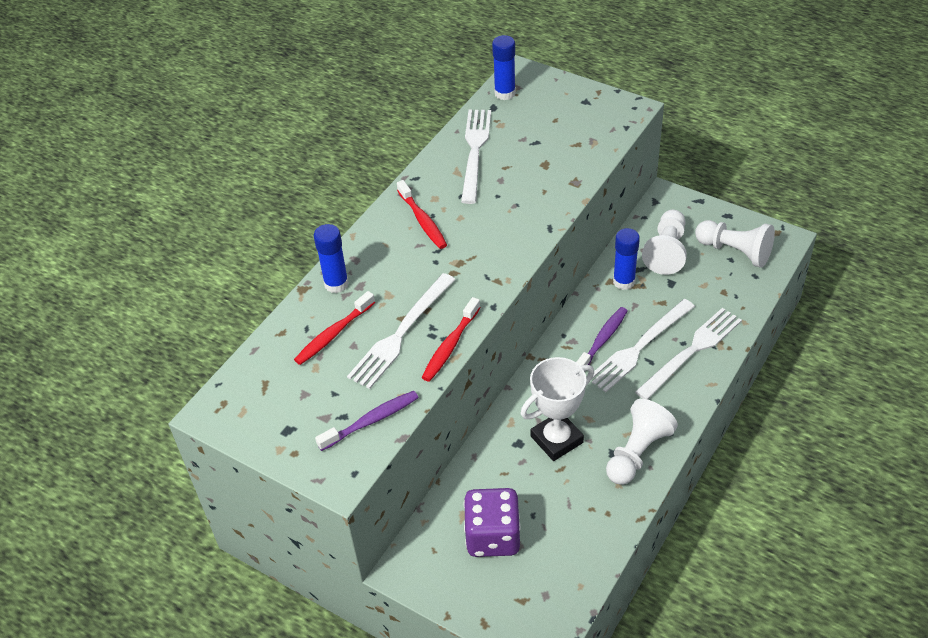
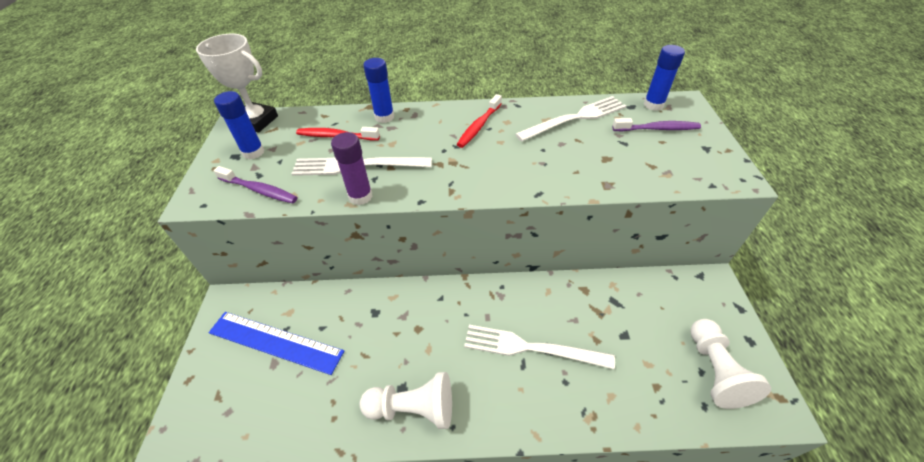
camera: 55 degrees right, 0 degrees up
(450, 346) = (360, 196): red toothbrush -> purple glue stick
(493, 536) = (275, 342): purple dice -> blue ruler
(557, 439) = (393, 336): white trophy -> white trophy (256, 121)
(602, 340) = (518, 315): purple toothbrush -> purple toothbrush (657, 129)
(624, 281) = (592, 298): blue glue stick -> blue glue stick (253, 152)
(666, 251) = (655, 313): white pawn -> none
(691, 351) = (560, 395): white fork -> none

